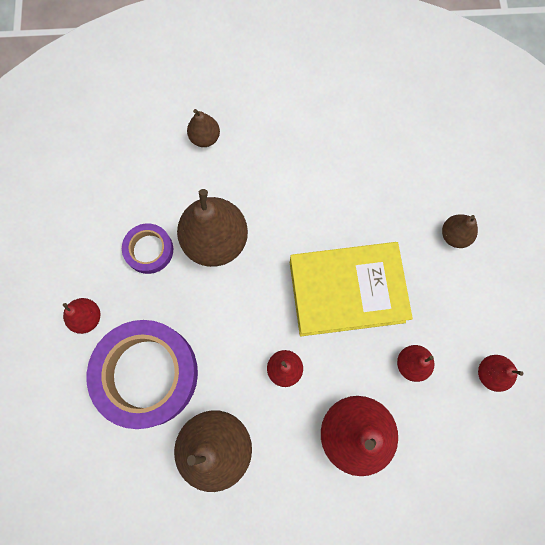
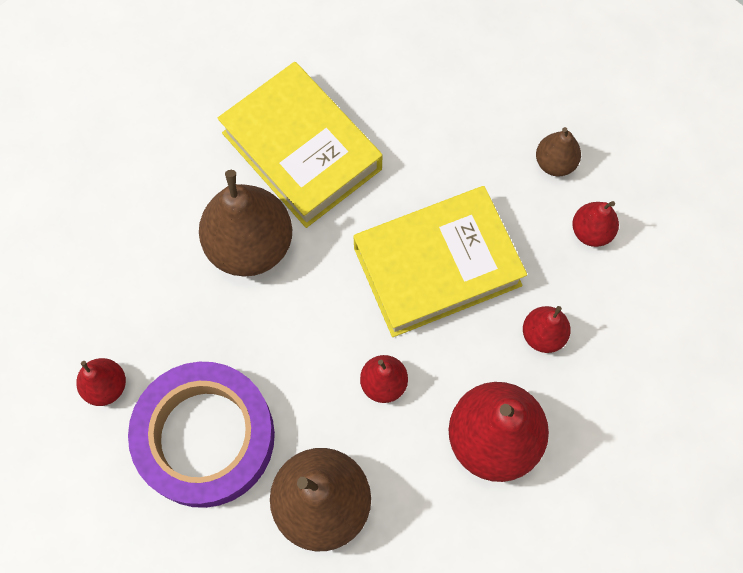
camera: 15 degrees left, 5 degrees down
(149, 250) = (165, 279): purple tape -> none
(205, 138) = (200, 118): brown pear -> none
(271, 180) = (302, 151): none -> yellow book
(490, 373) = (644, 321): red pear -> red pear (591, 231)

